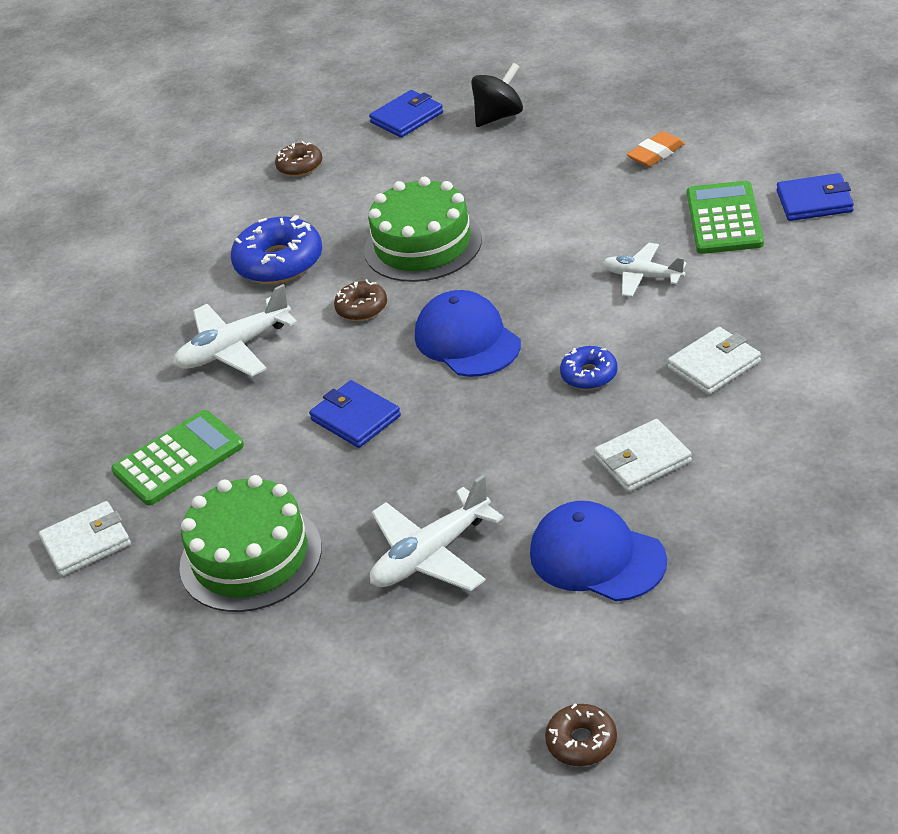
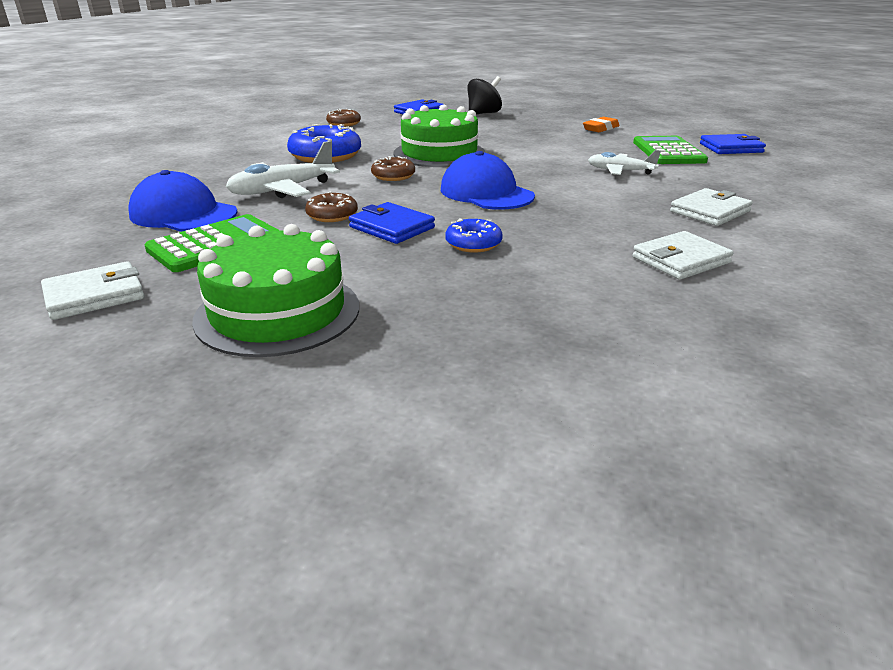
camera: 10 degrees left, 10 degrees down
(431, 555) = (484, 317): white plane -> none
(581, 742) = (764, 520): brown donut -> brown donut (332, 215)
(589, 375) = (601, 212): blue donut -> blue donut (473, 244)
(597, 557) = (673, 325): blue cap -> blue cap (183, 214)

